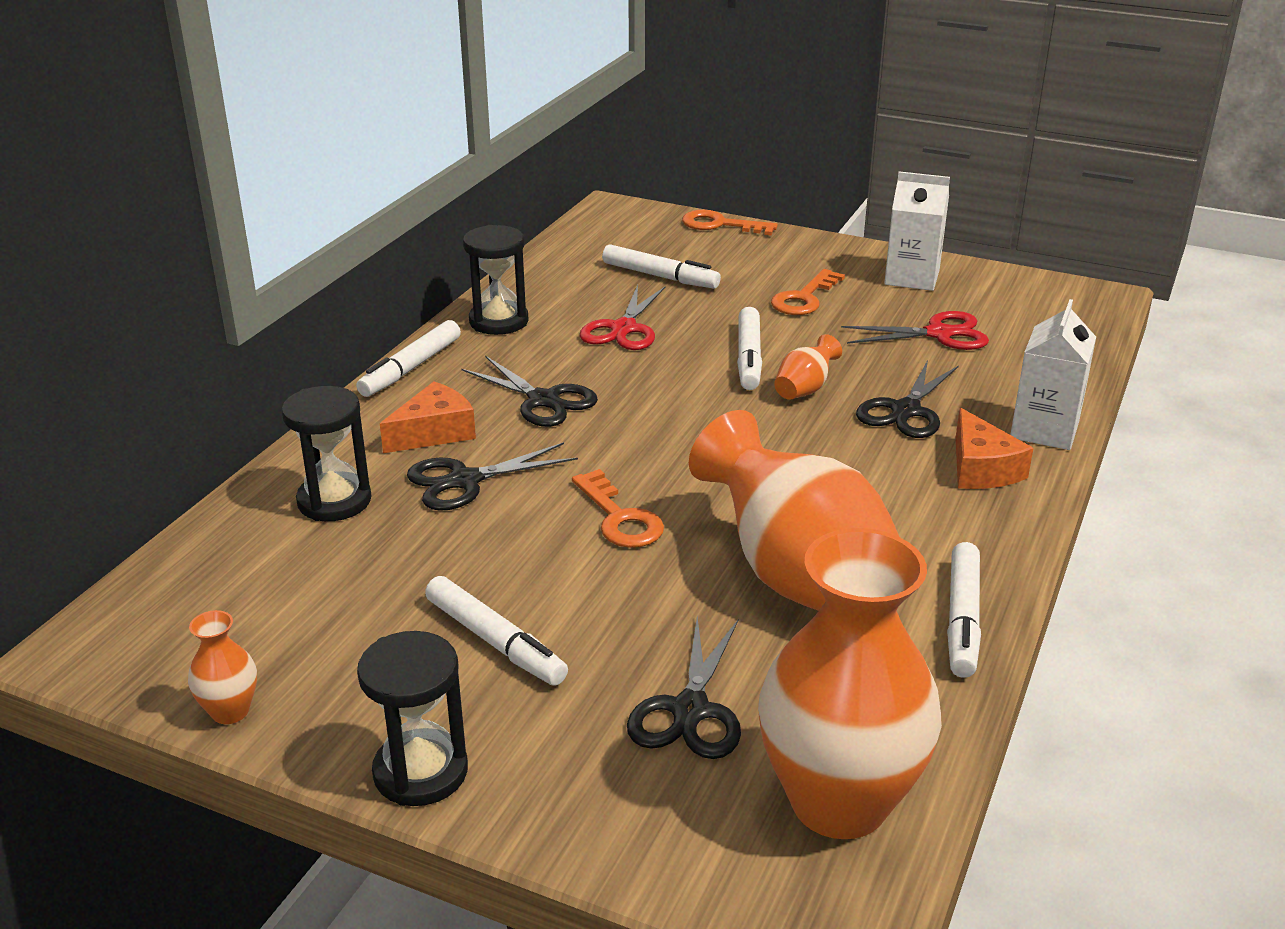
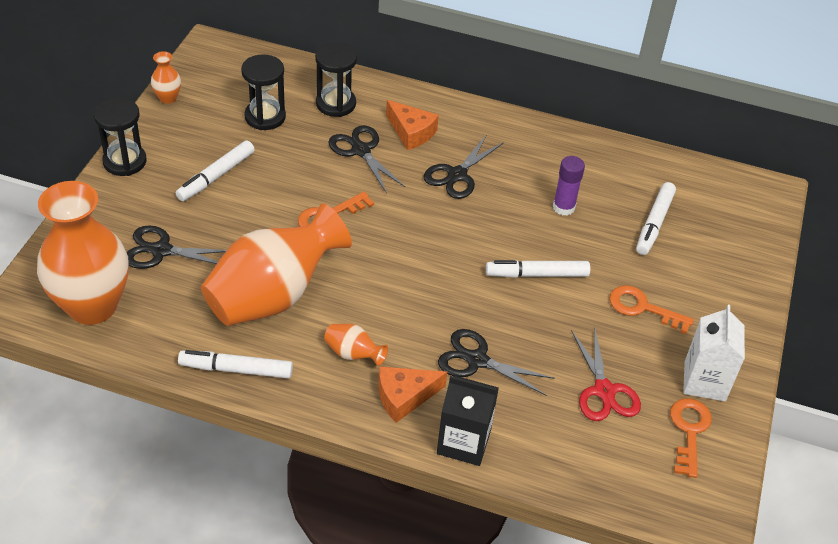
camera: 80 degrees right, 15 degrees up
(411, 368) = (486, 114): white marker -> none
(498, 321) = (558, 145): black hourglass -> black hourglass (265, 117)
(624, 329) = (563, 207): red scissors -> purple glue stick
(720, 225) = (765, 257): orange key -> orange key (689, 431)
(804, 389) = (497, 304): orange vase -> orange vase (353, 354)
(1044, 430) = (463, 442): white carton -> black carton

